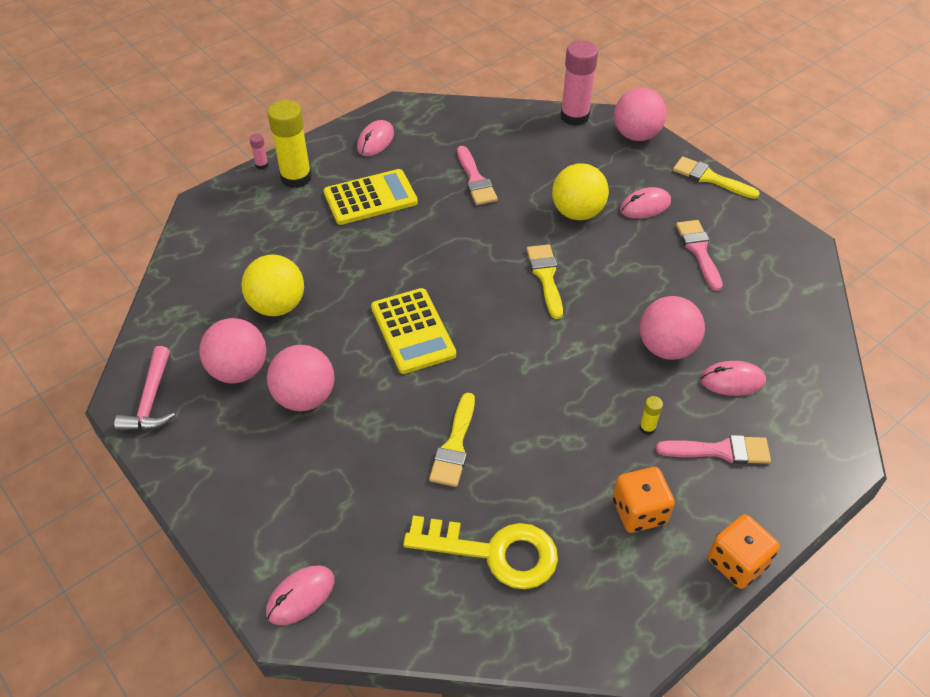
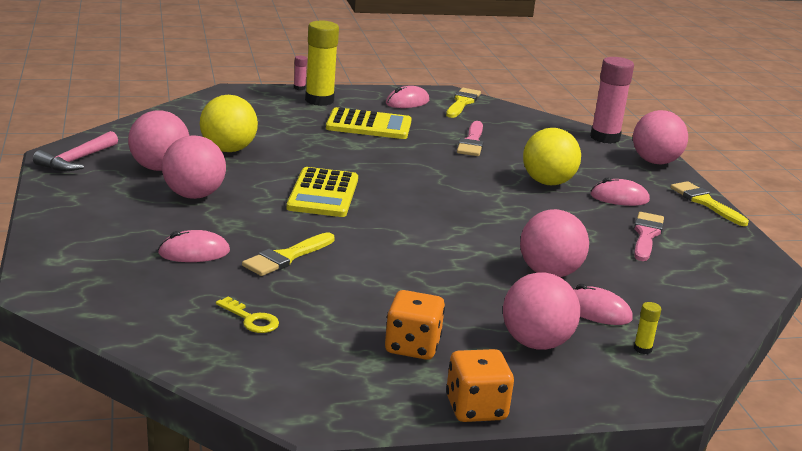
camera: 25 degrees right, 25 degrees down
(300, 596) = (65, 282): pink mouse -> pink mouse (194, 252)
(494, 552) = (251, 319): yellow key -> yellow key, size x0.48
(546, 277) = (476, 204): yellow brush -> yellow brush (462, 102)
(647, 428) = (476, 307): yellow glue stick -> yellow glue stick (642, 349)
(720, 451) = (536, 343): pink brush -> pink ball

